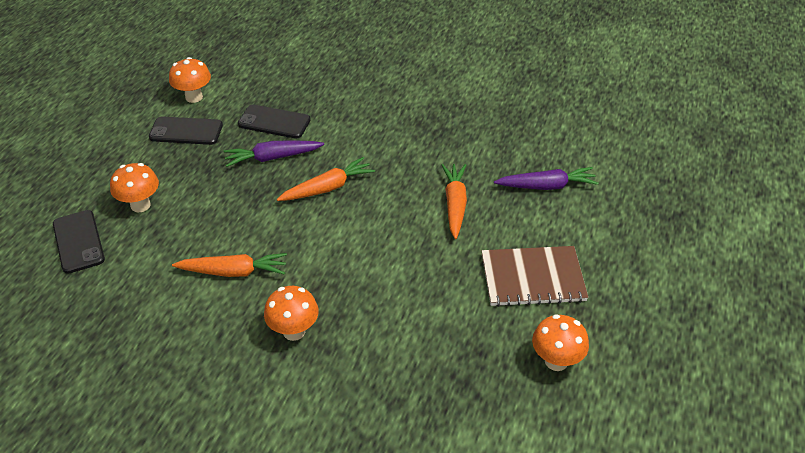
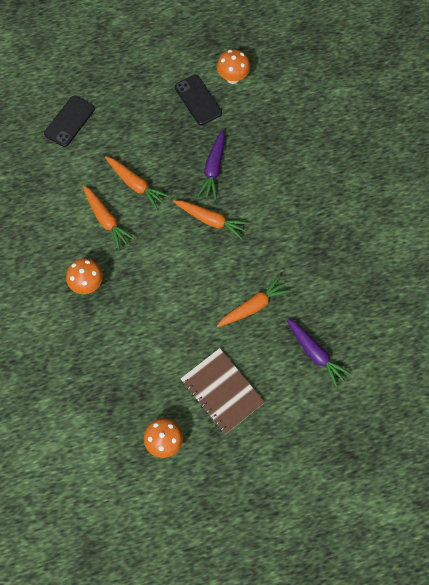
camera: 55 degrees right, 25 degrees up
(140, 205) = (119, 128): orange mushroom -> none
(221, 225) = (135, 184): none -> orange carrot
(272, 158) = (213, 168): purple carrot -> purple carrot turned 120 degrees counterclockwise
(274, 122) = (247, 143): black phone -> none

